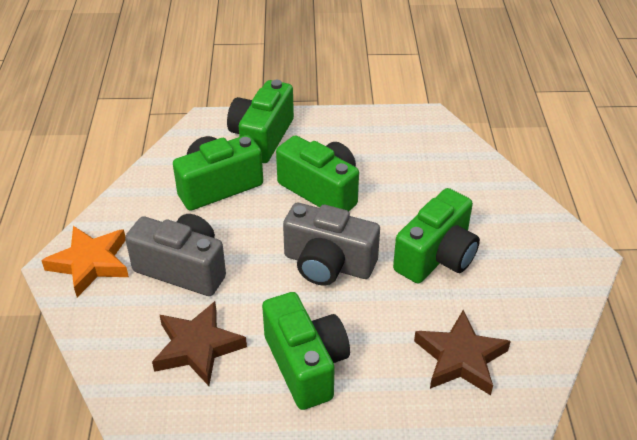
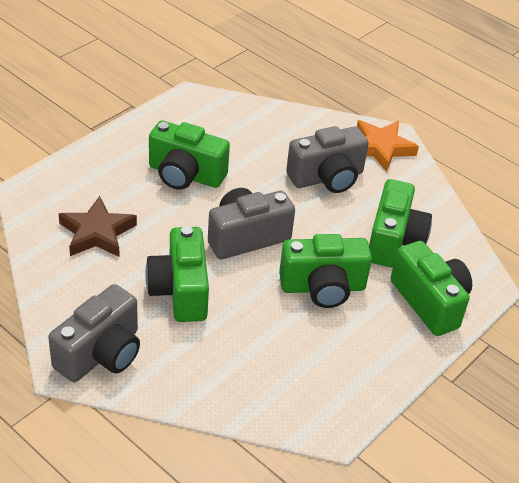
camera: 130 degrees right, 0 degrees up
(197, 347) = (255, 147): brown star -> none
(548, 250) = (101, 354): none -> grey camera

